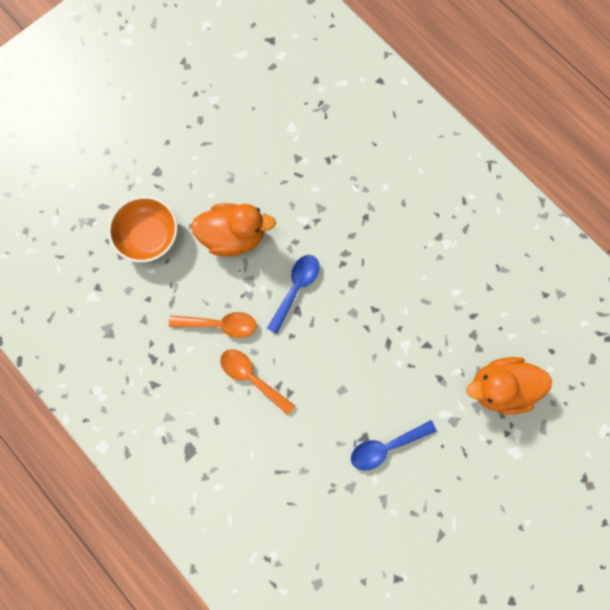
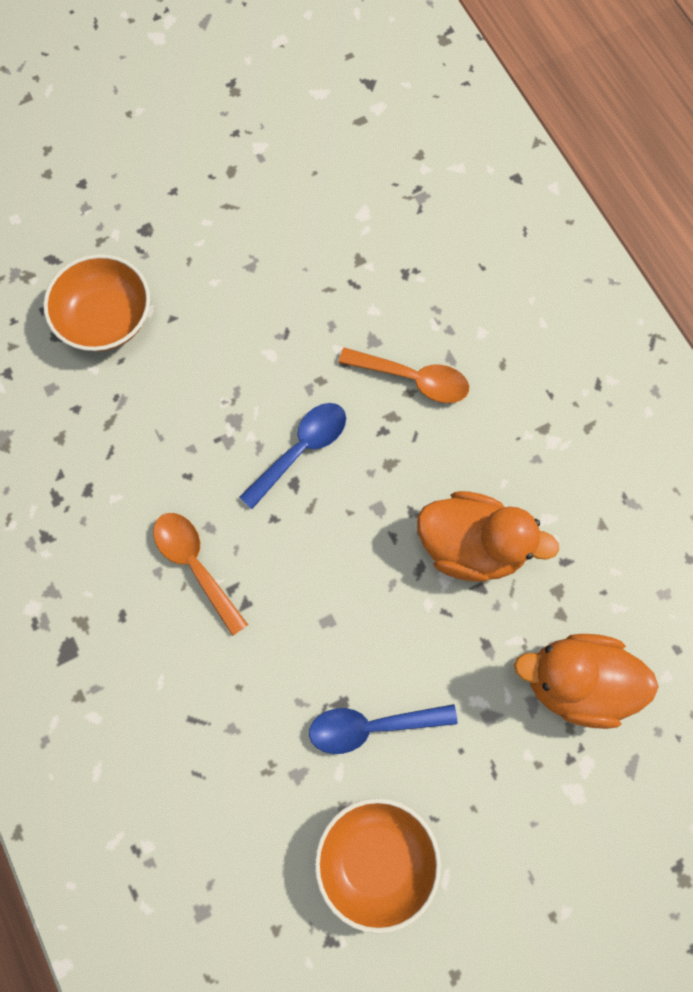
camera: 15 degrees right, 5 degrees down
(219, 324) = (170, 473): orange spoon -> orange spoon (412, 379)
(234, 236) = (231, 350): orange duck -> orange duck (472, 546)
(410, 524) = (376, 859): none -> orange bowl

